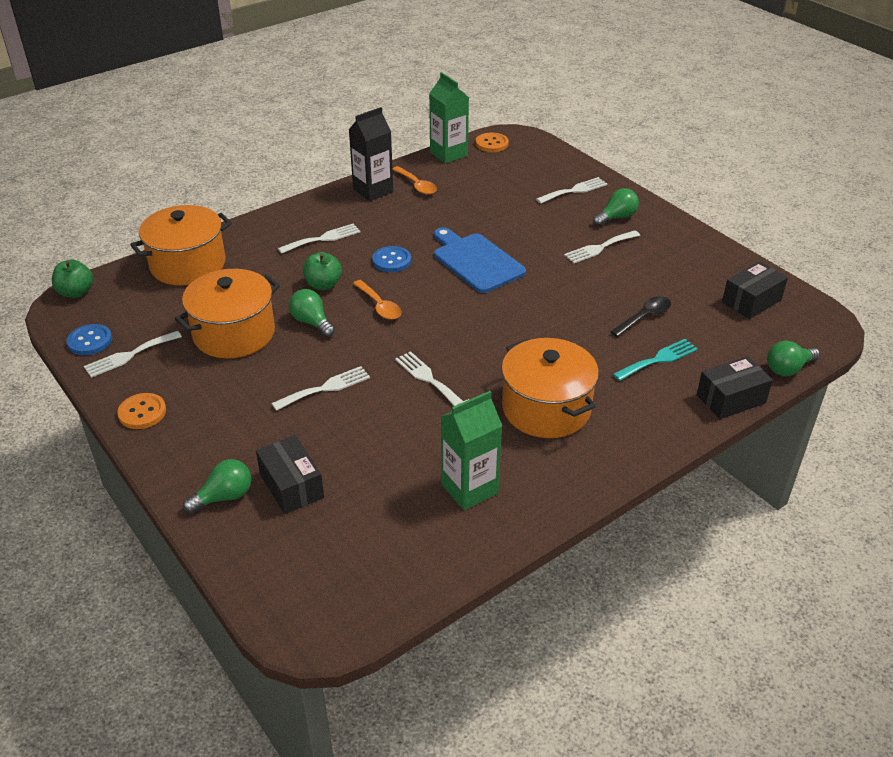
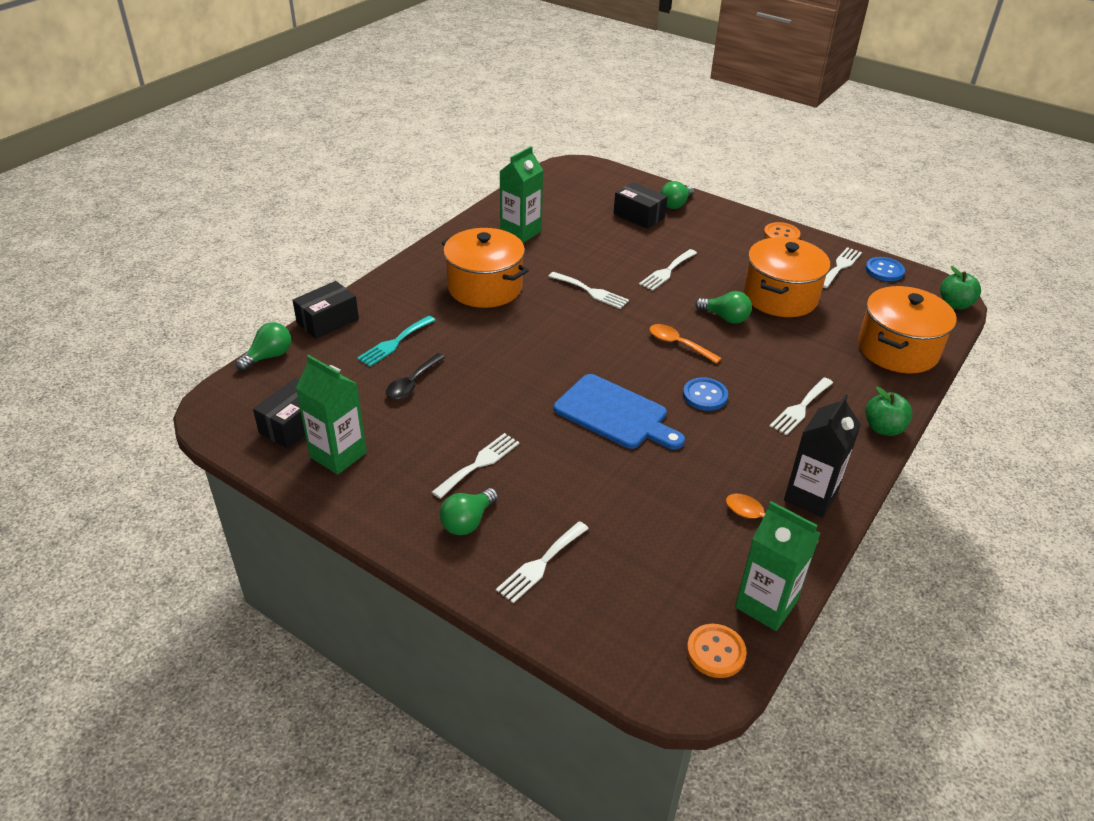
camera: 160 degrees right, 0 degrees up
(323, 285) = (749, 355): green apple -> green apple (883, 428)
(711, 272) = (338, 455): none -> green carton

